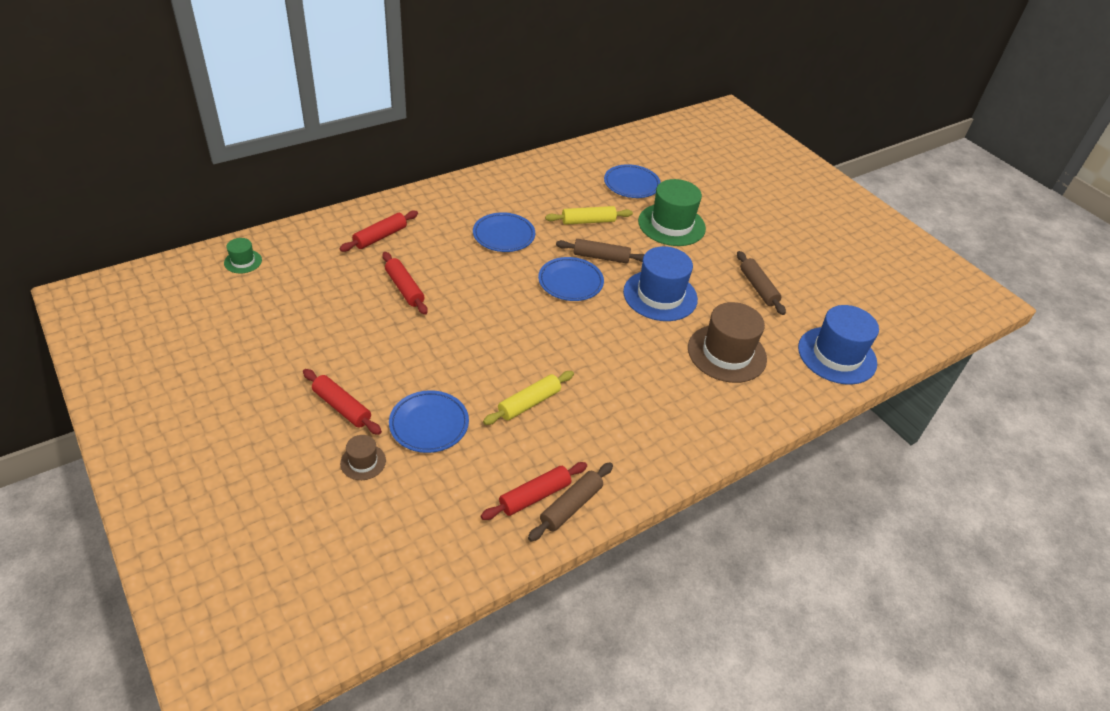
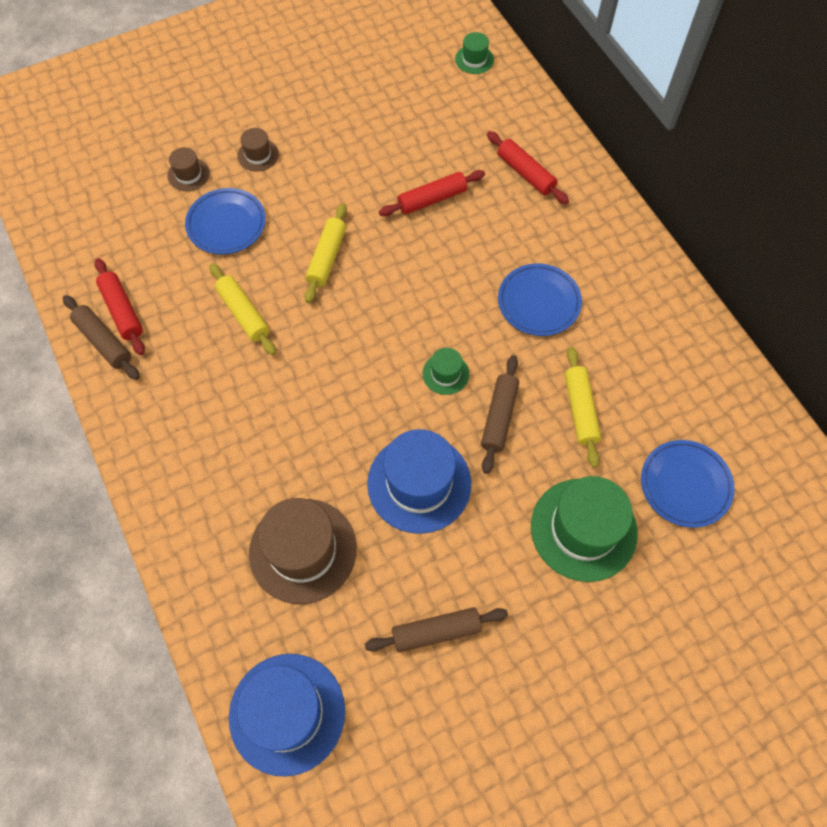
camera: 100 degrees right, 20 degrees up
(342, 407) = (258, 155): red rolling pin -> brown hat
(467, 351) = (327, 258): none -> yellow rolling pin
(570, 282) = (445, 373): blue plate -> green hat

